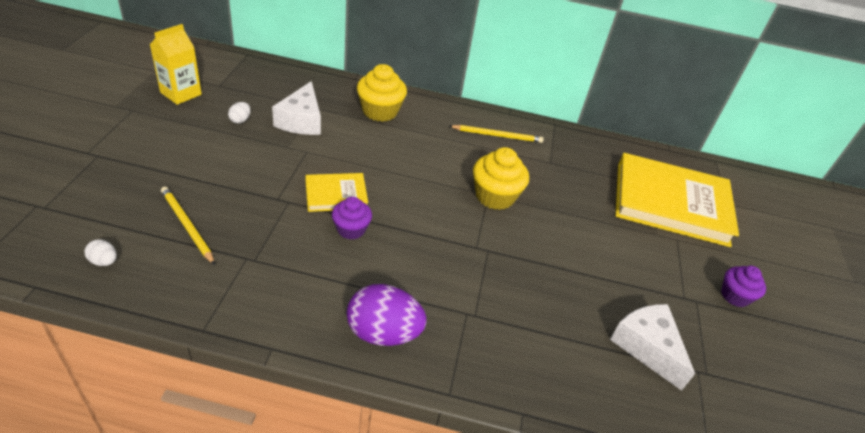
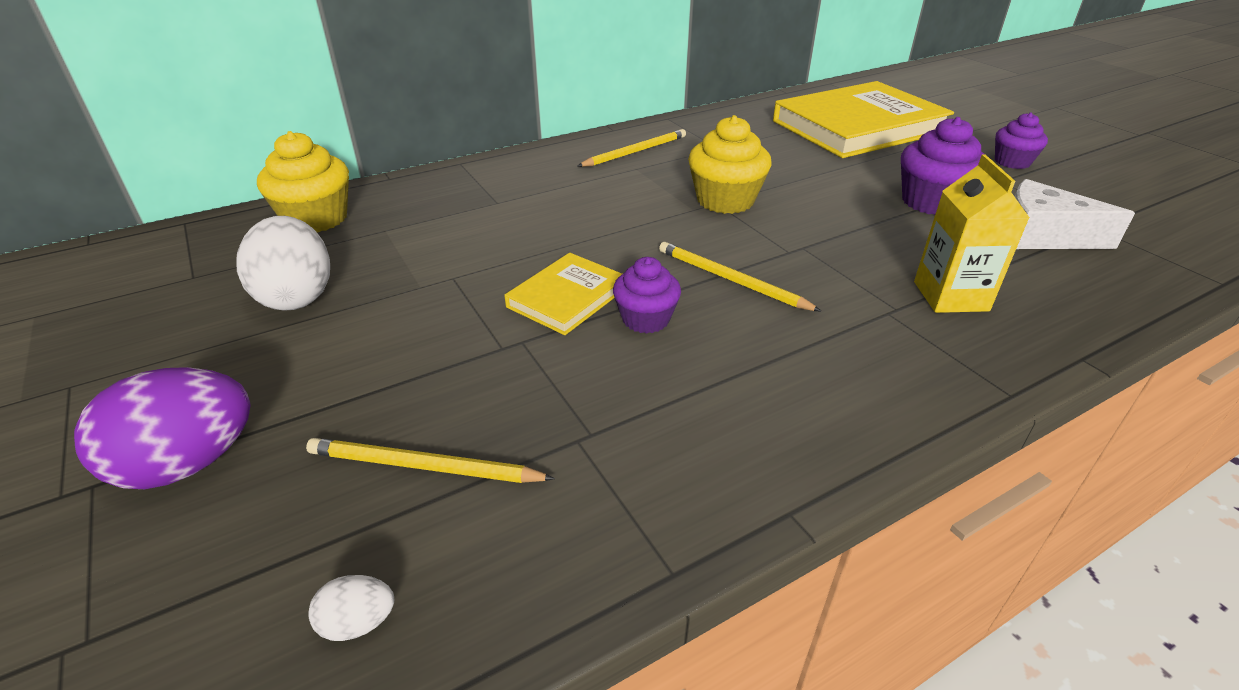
camera: 35 degrees left, 5 degrees down
(181, 93) = (137, 318): yellow carton -> yellow carton (950, 296)
(240, 120) = (297, 296): white egg -> white egg, size x2.26
(301, 121) = (390, 251): white cheese -> none
(380, 111) = (475, 193): yellow cupcake -> yellow cupcake (316, 219)
(383, 333) = (860, 391): purple egg -> purple egg (188, 464)
(420, 240) = (731, 280): none -> yellow pencil
(617, 279) = (931, 202): none -> purple cupcake

